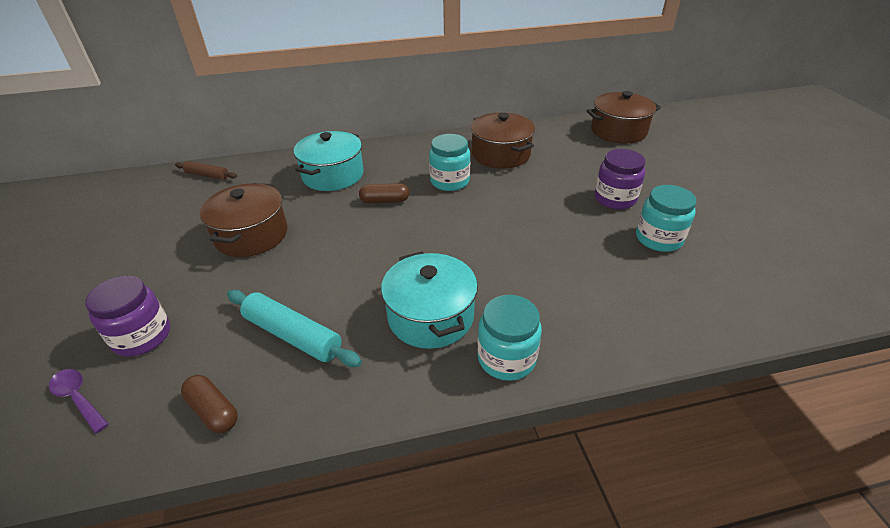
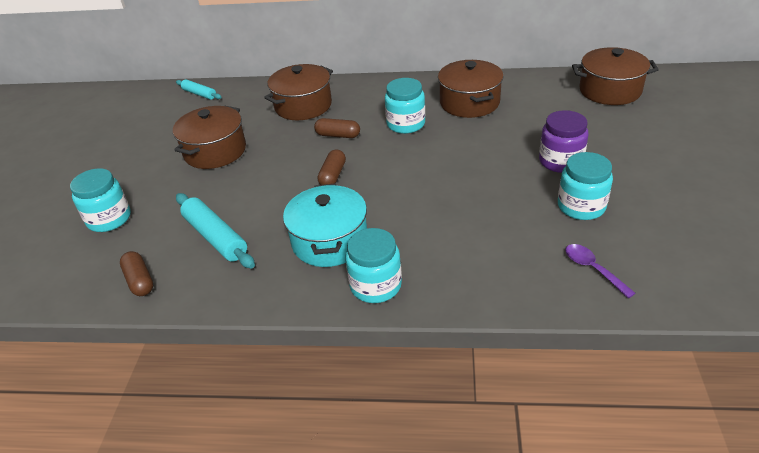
camera: 20 degrees right, 0 degrees up
(78, 398) = (56, 255): purple spoon -> purple spoon (593, 269)
(142, 336) = (109, 219): purple jar -> turquoise jar
(207, 175) = (199, 94): brown rolling pin -> turquoise rolling pin
(333, 175) = (303, 106): turquoise pot -> brown pot
(399, 243) = (333, 176): none -> brown capsule

